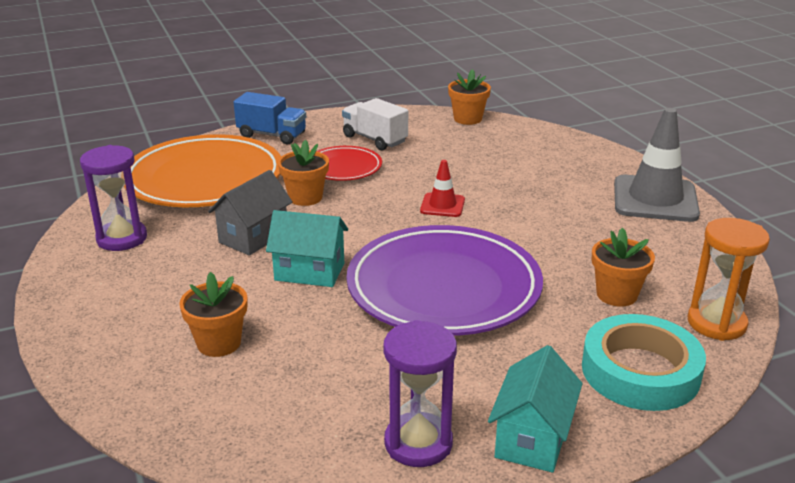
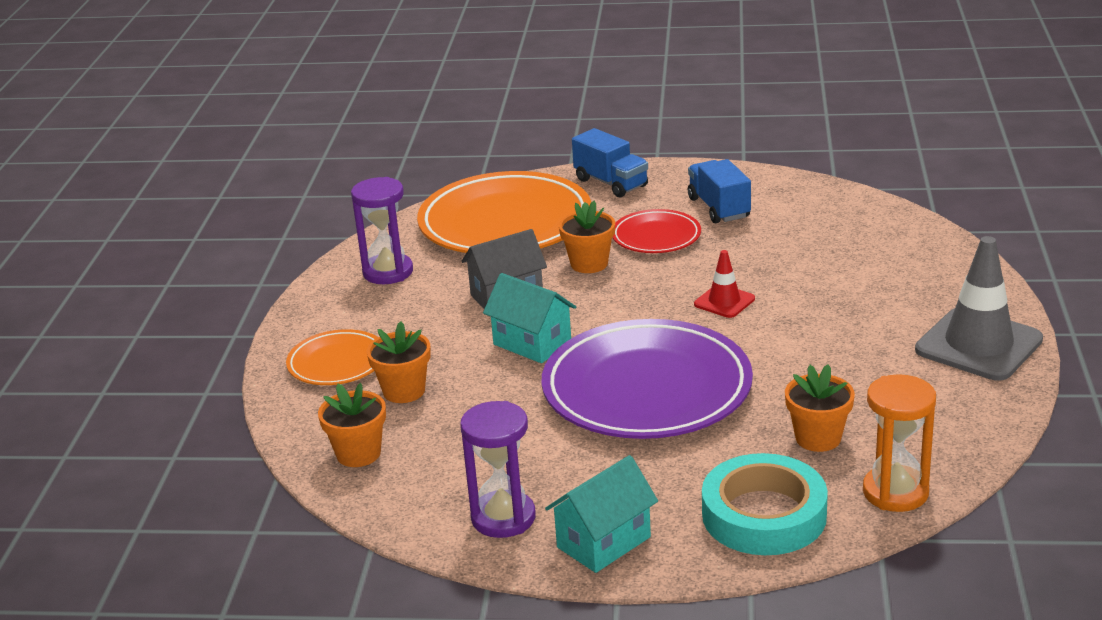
camera: 30 degrees right, 0 degrees up
(128, 332) = (337, 363): none -> orange plate
(374, 139) = (718, 208): white truck -> blue truck
(467, 119) = (851, 200): orange flower pot -> orange flower pot (358, 454)

